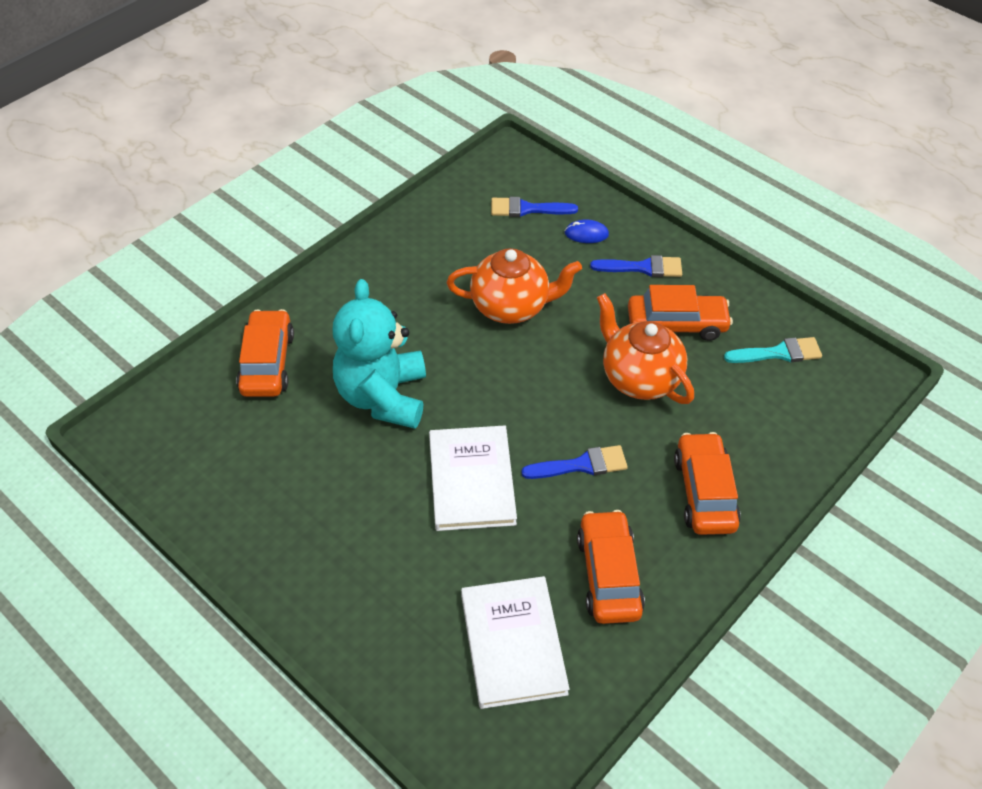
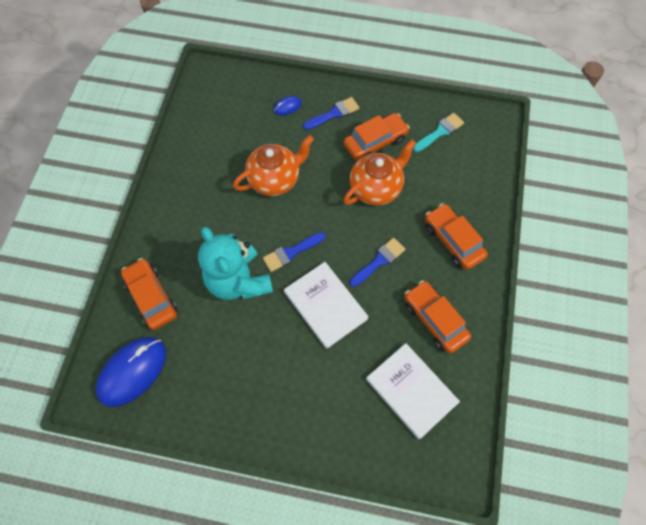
camera: 30 degrees left, 15 degrees up
(186, 430) = (132, 371): none -> blue mouse
(527, 209) = (241, 107): blue brush -> blue brush (291, 253)
(639, 378) = (376, 188): orange teapot -> orange teapot turned 120 degrees clockwise

